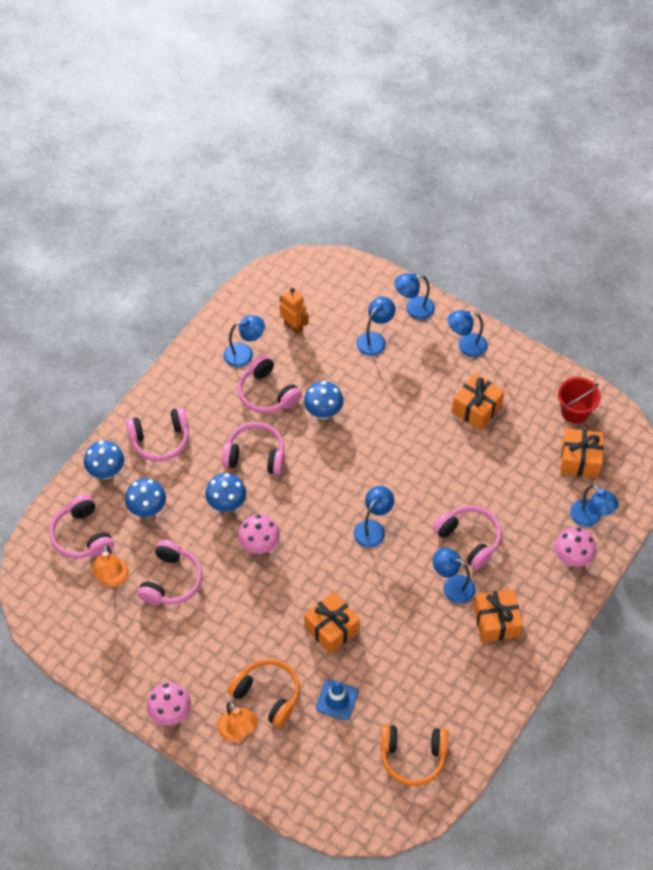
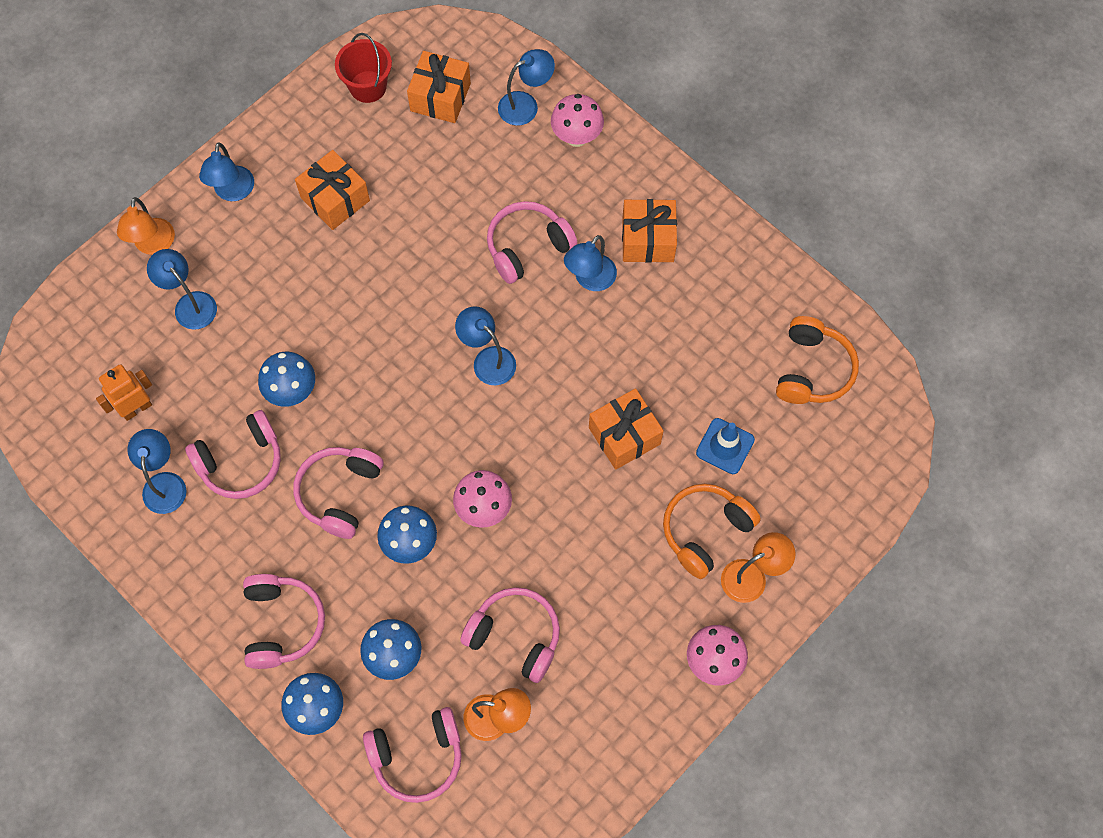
camera: 80 degrees left, 10 degrees up
(413, 309) = (153, 245): blue lamp -> orange lamp

